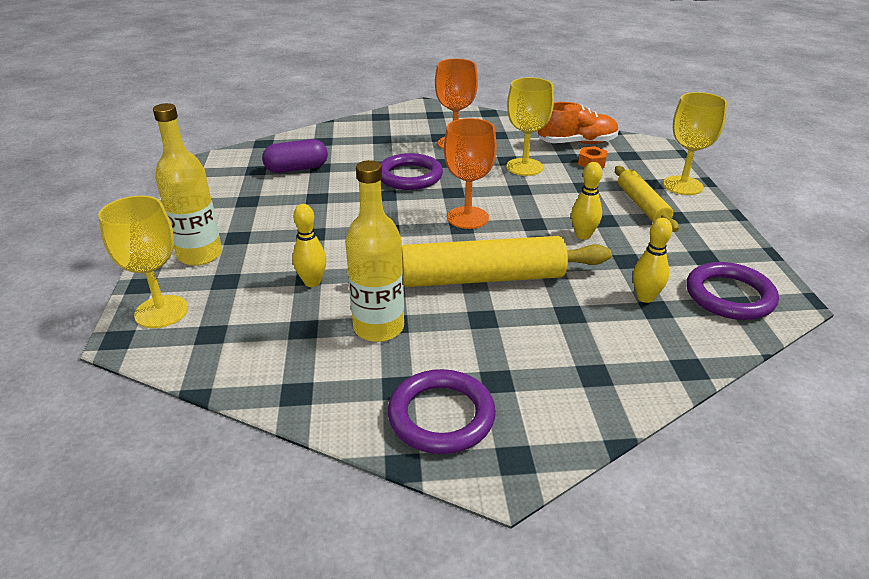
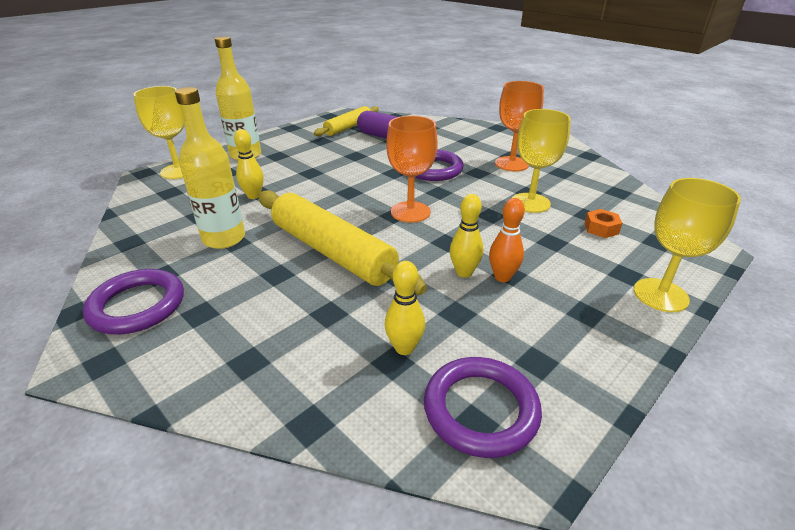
camera: 50 degrees right, 0 degrees up
(577, 143) = (621, 208): orange shoe -> none
(606, 224) = (502, 277): none -> orange bowling pin
(642, 205) = (572, 284): yellow rolling pin -> yellow rolling pin (348, 127)

